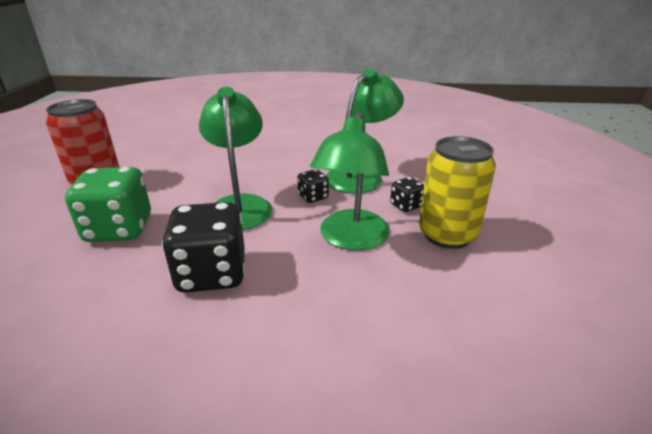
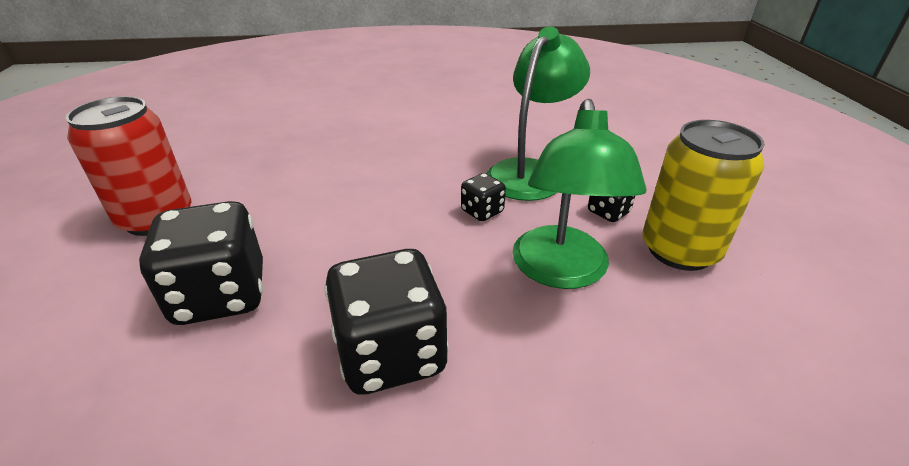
camera: 10 degrees left, 5 degrees up
(119, 229) = (221, 295): green dice -> black dice
(240, 205) = (386, 235): green lamp -> none

